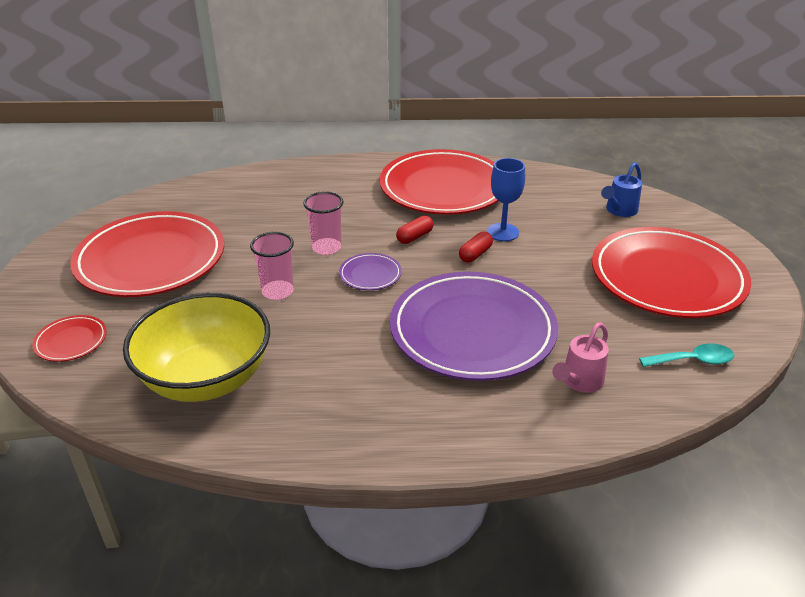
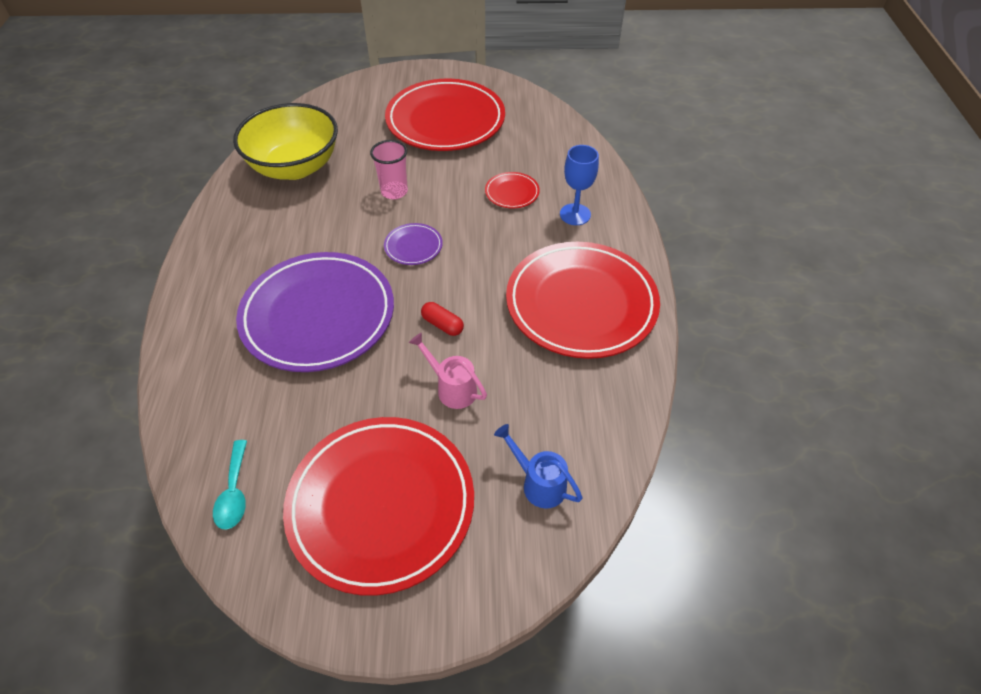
camera: 90 degrees right, 15 degrees up
(71, 341) = (349, 103): red plate -> red plate (512, 193)
(326, 248) = (459, 216): pink cup -> none
(414, 237) = (477, 277): red capsule -> none
(503, 232) = (485, 352): blue goblet -> blue goblet (575, 214)
(579, 381) = (231, 387): pink watering can -> pink watering can (452, 388)

